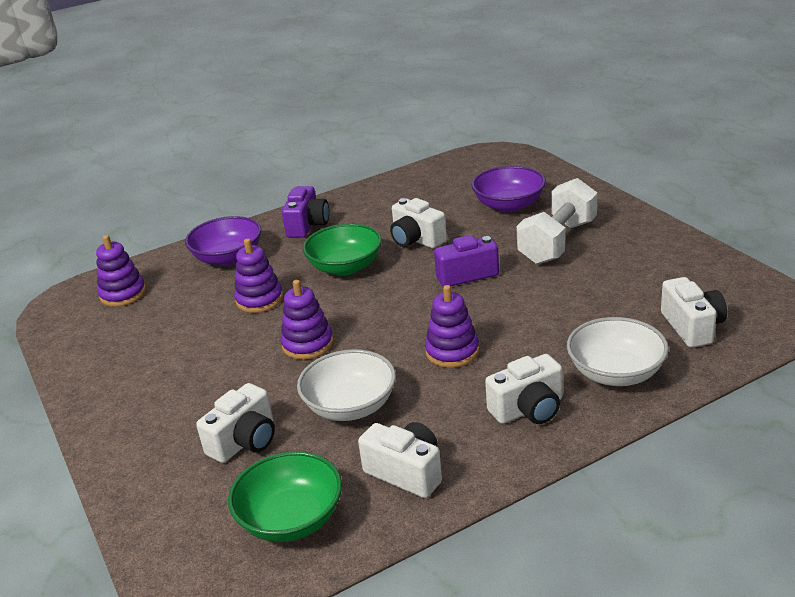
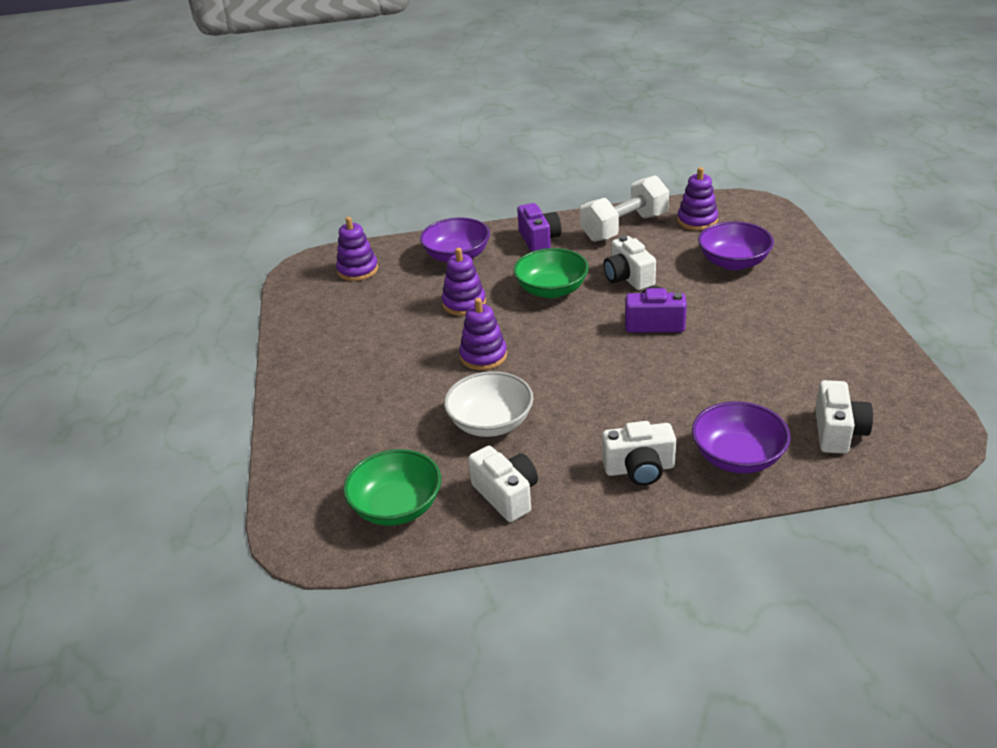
camera: 20 degrees right, 5 degrees up
(245, 441) = (392, 429): white camera -> none
(307, 225) = (539, 240): purple camera -> purple camera turned 45 degrees counterclockwise
(452, 352) = (602, 396): purple stacking toy -> purple stacking toy (697, 221)
(558, 242) = (758, 312): white dumbbell -> white dumbbell (624, 227)
(616, 373) = (737, 457): white bowl -> purple bowl

